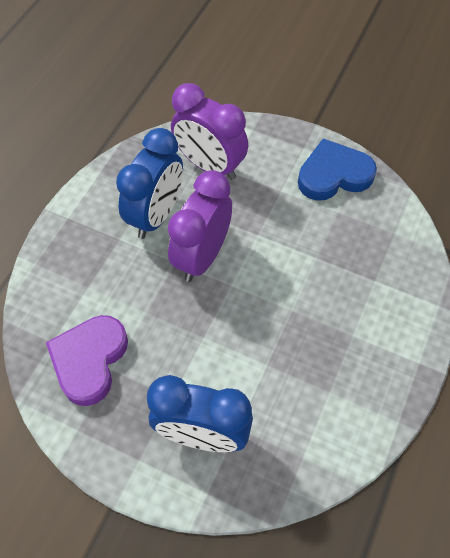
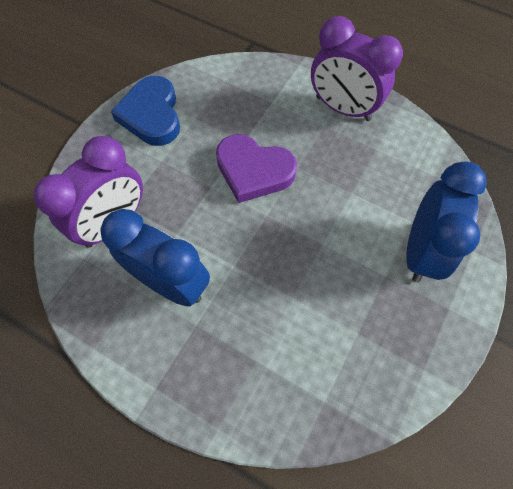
camera: 85 degrees left, 5 degrees up
(89, 360) = (347, 358): purple heart -> purple heart (253, 171)
(202, 256) = (230, 239): purple clock -> purple clock (343, 108)

